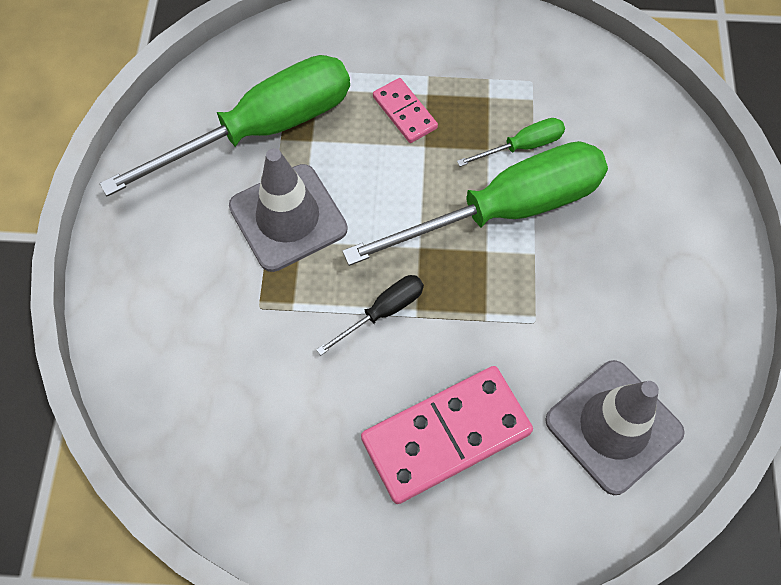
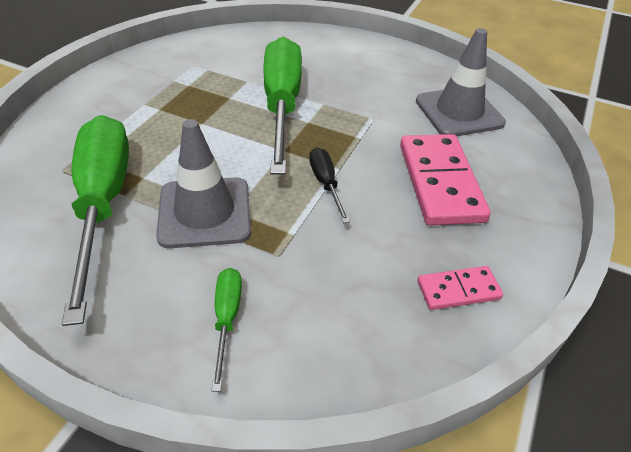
camera: 70 degrees left, 20 degrees down
(405, 112) = (164, 123): pink domino -> pink domino (458, 290)
(522, 146) = (239, 84): green screwdriver -> green screwdriver (227, 319)

